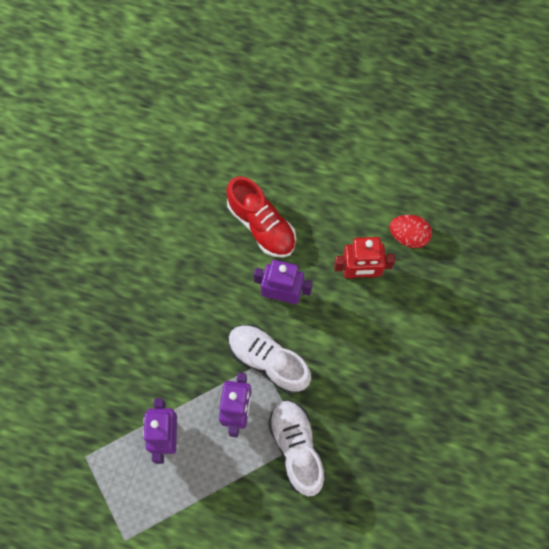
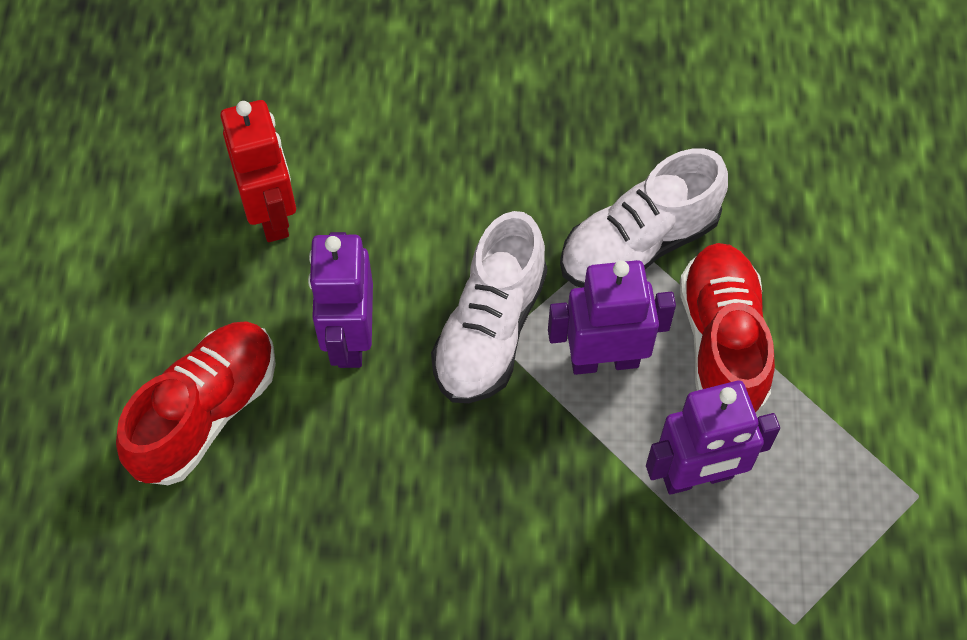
camera: 105 degrees left, 10 degrees down
(230, 472) = (722, 342): none -> red shoe
(408, 236) = (178, 150): red egg -> none

